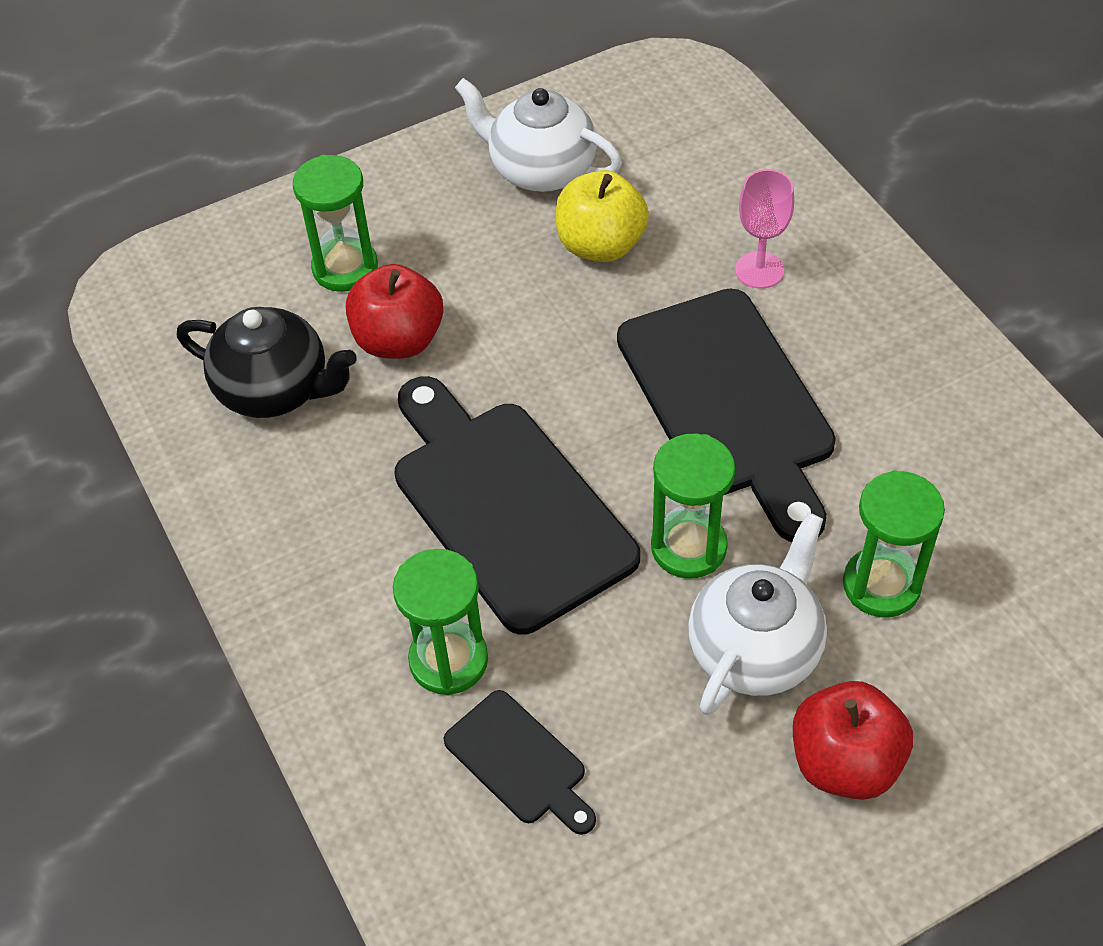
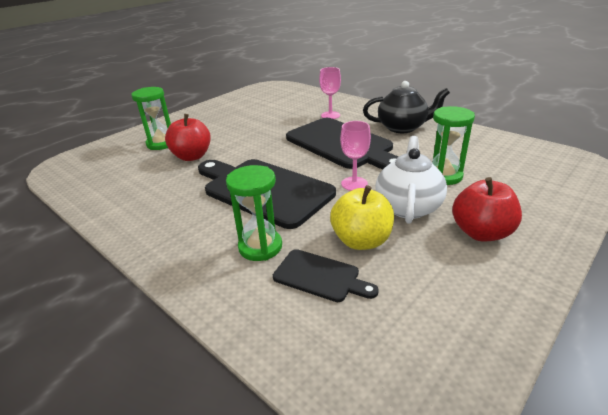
camera: 20 degrees left, 20 degrees down
(275, 389) = (137, 180): black teapot -> black teapot (402, 127)
(541, 170) = (234, 110): white teapot -> none
(600, 245) = (266, 121): yellow apple -> yellow apple (361, 240)
(688, 547) = (354, 184): green hourglass -> pink goblet

